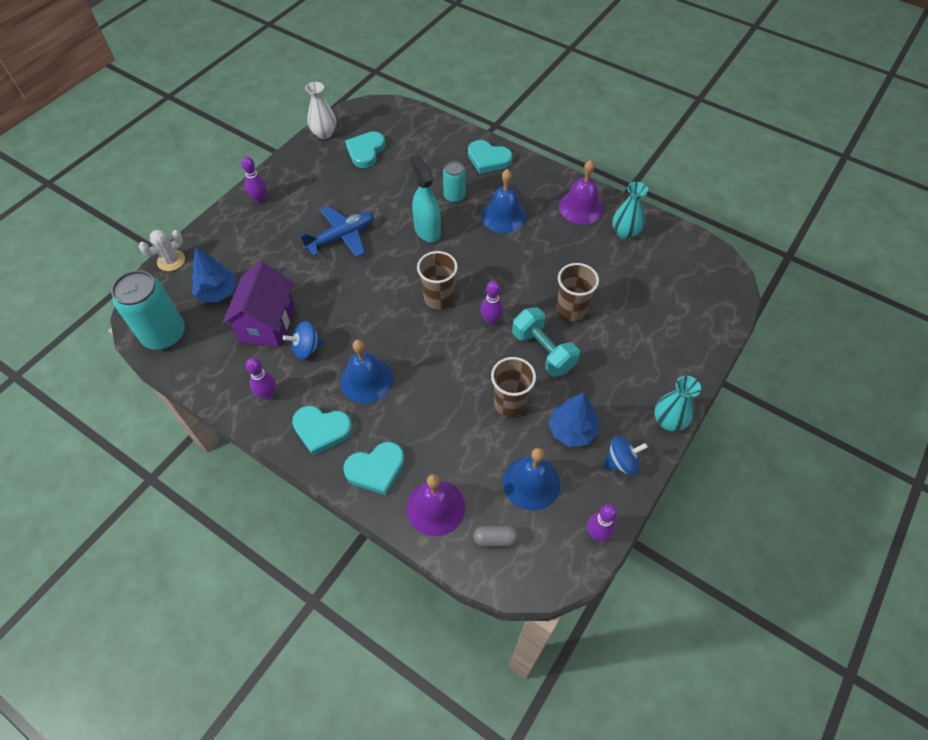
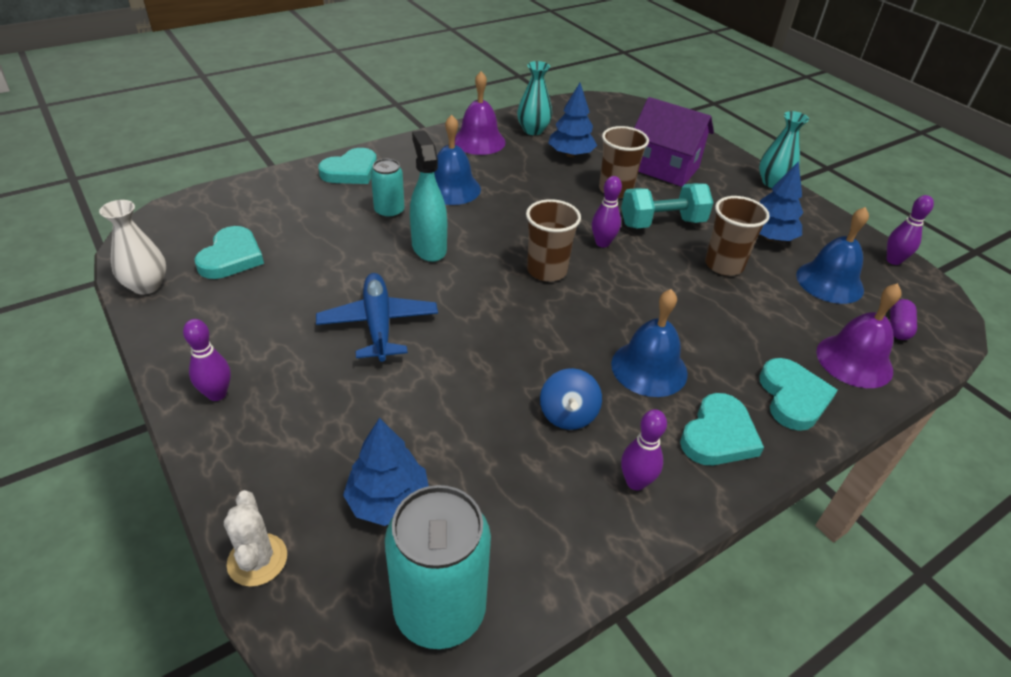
camera: 70 degrees left, 15 degrees down
(267, 323) = (495, 449): purple house -> purple house (664, 168)
(366, 151) = (231, 257): turquoise heart -> turquoise heart turned 120 degrees counterclockwise
(427, 230) = (429, 248): turquoise spray bottle -> turquoise spray bottle turned 75 degrees clockwise
(495, 539) = (898, 328): grey capsule -> purple capsule
(605, 267) = (570, 154): none -> blue tree
(621, 462) = (814, 221): blue spinning top -> none

